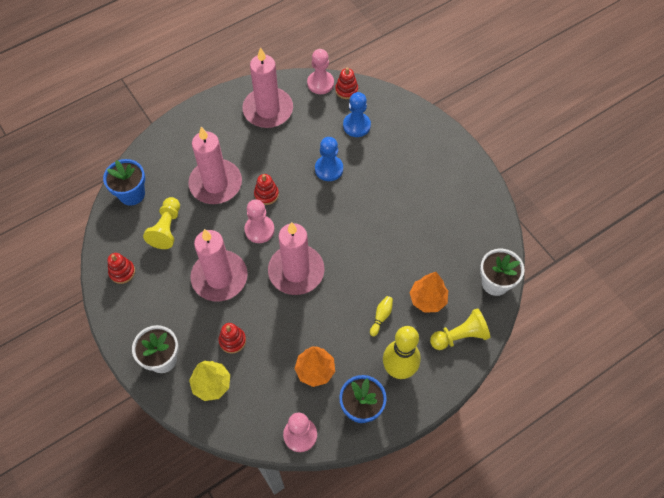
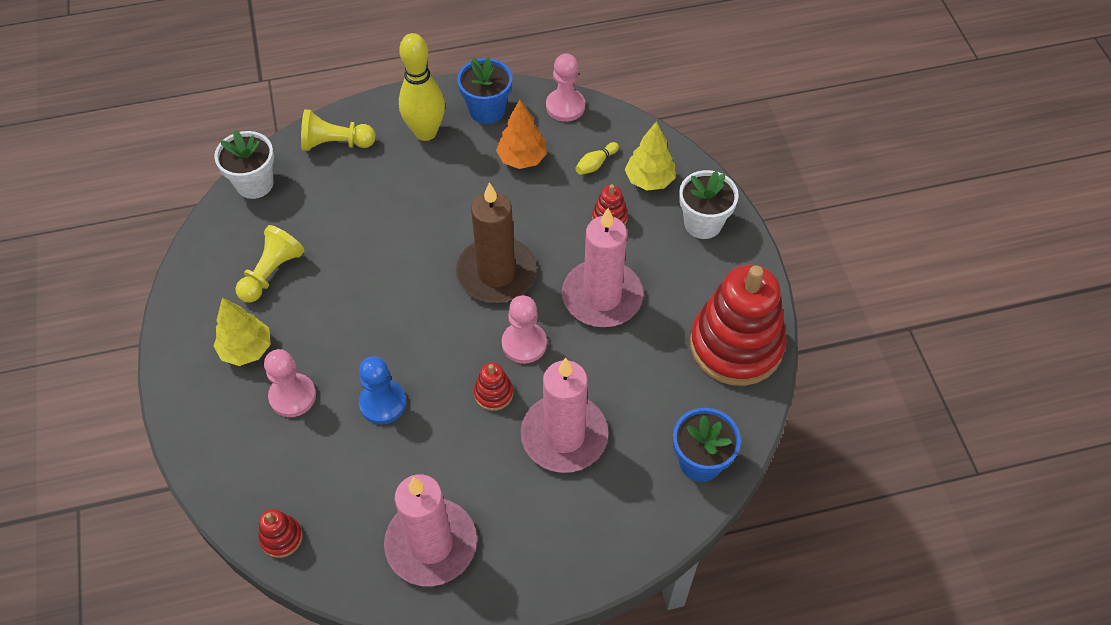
camera: 160 degrees left, 5 degrees down
(122, 272) = (736, 345): red stacking toy -> red stacking toy, size x2.44
(167, 228) = (658, 388): yellow pawn -> yellow pawn (271, 273)
(296, 271) = (496, 273): pink candle -> brown candle
(320, 83) = (318, 568): pink pawn -> pink pawn (292, 396)
(356, 125) = (302, 463): blue pawn -> none
(381, 317) = (415, 189): yellow bowling pin -> yellow bowling pin (595, 164)
(425, 173) = (246, 349): none -> yellow tree
(427, 299) = (348, 191): orange tree -> none

